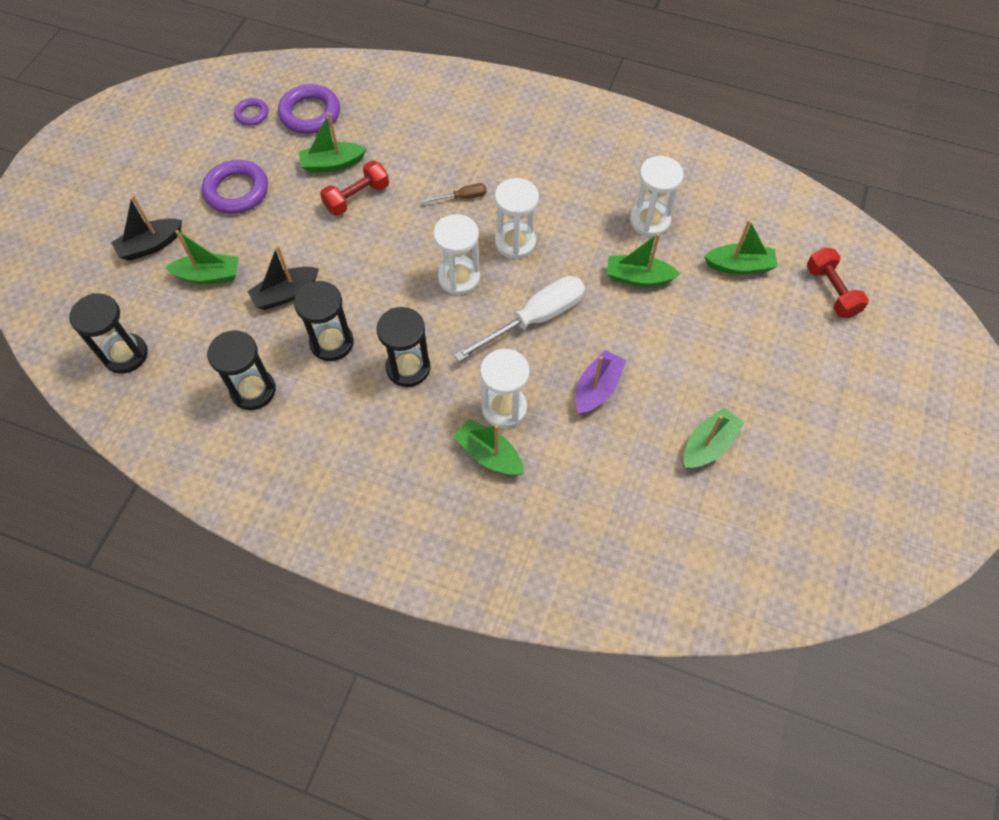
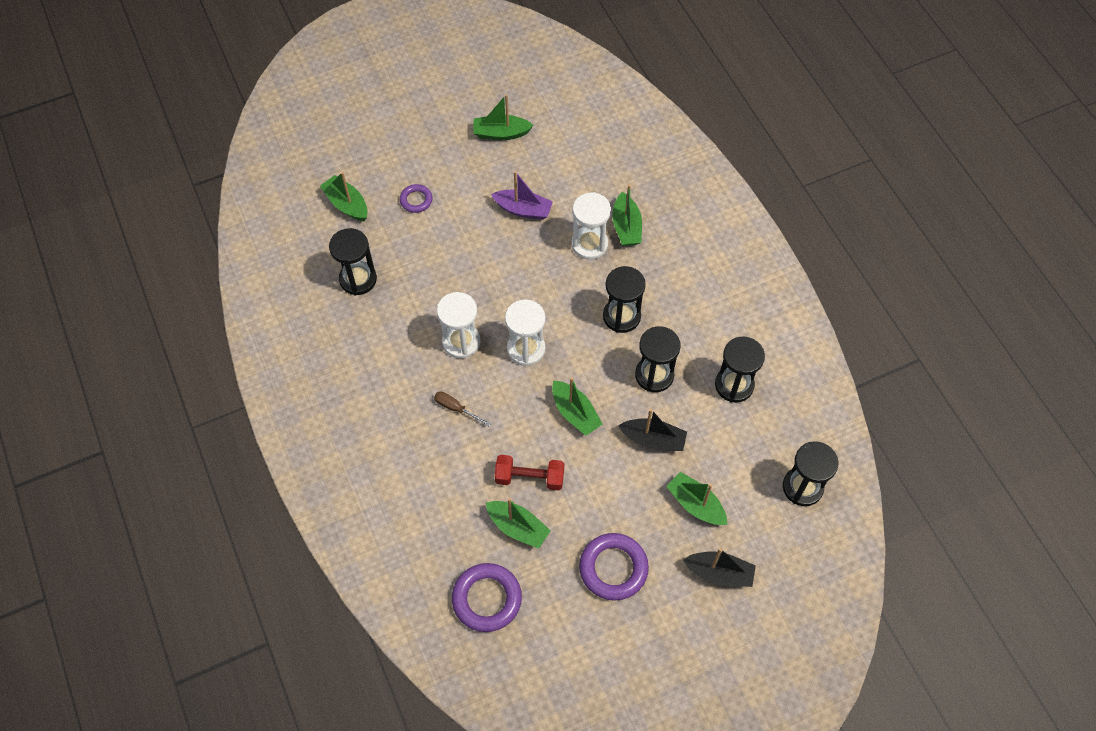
camera: 135 degrees left, 0 degrees up
(252, 114) = (534, 645): purple ring -> purple ring (416, 200)
(535, 319) = (510, 280): white screwdriver -> none
(597, 388) = (523, 210): purple boat -> purple boat turned 150 degrees counterclockwise
(638, 277) = (415, 250): green boat -> green boat (575, 413)
(650, 221) = (358, 279): white hourglass -> black hourglass
(831, 291) = (318, 146): red dumbbell -> none

